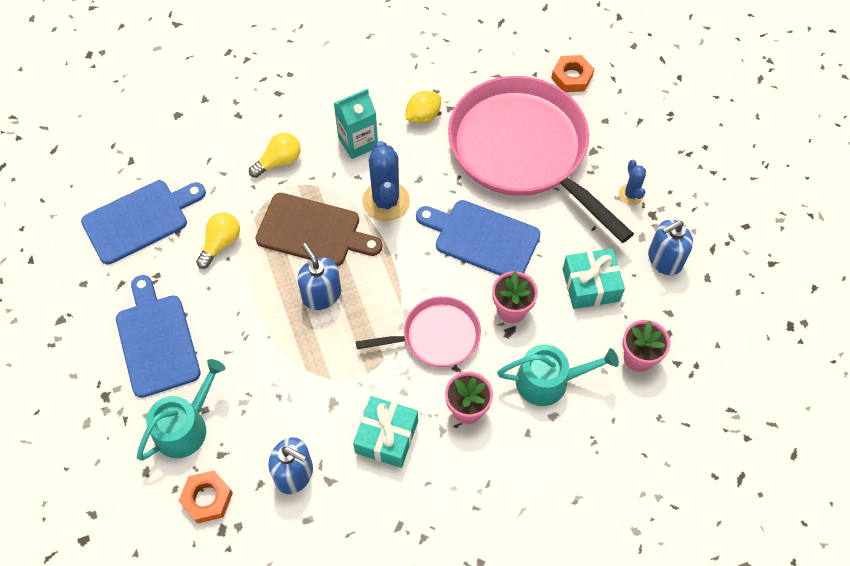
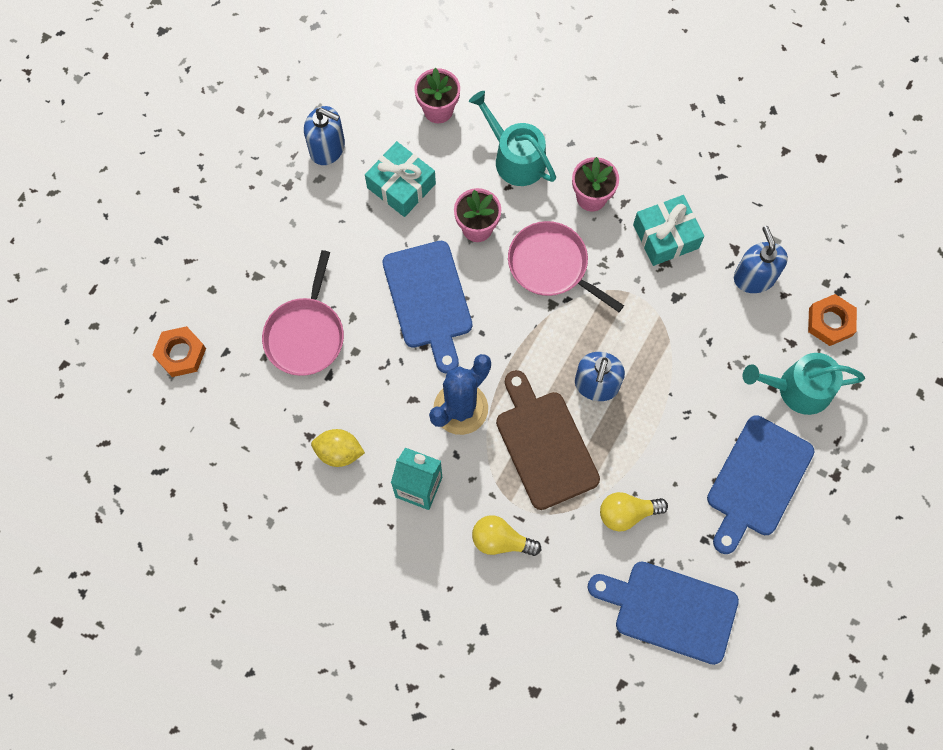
camera: 130 degrees left, 10 degrees up
(522, 150) = (305, 335): pink pan -> pink pan, size x0.50
(631, 194) = (281, 214): blue cactus -> none

